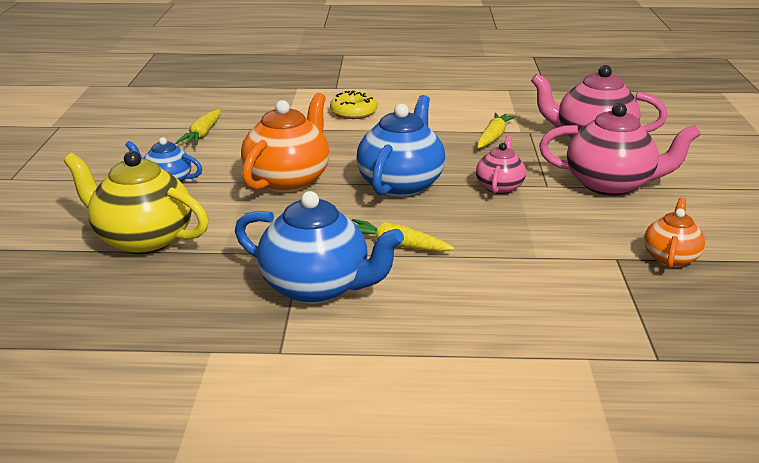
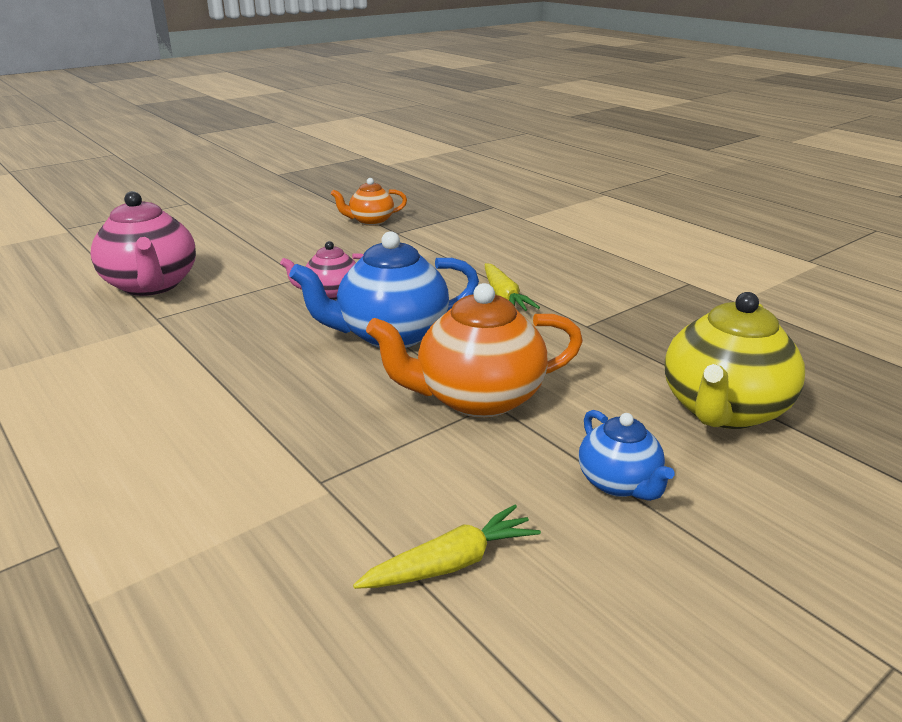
camera: 130 degrees left, 0 degrees up
(143, 239) = (723, 410): yellow teapot -> yellow teapot turned 45 degrees clockwise
(317, 287) = (611, 300): blue teapot -> none
(353, 112) = (191, 460): yellow donut -> none
(493, 137) = (196, 331): yellow carrot -> none
(610, 184) = (266, 257): pink teapot -> none

